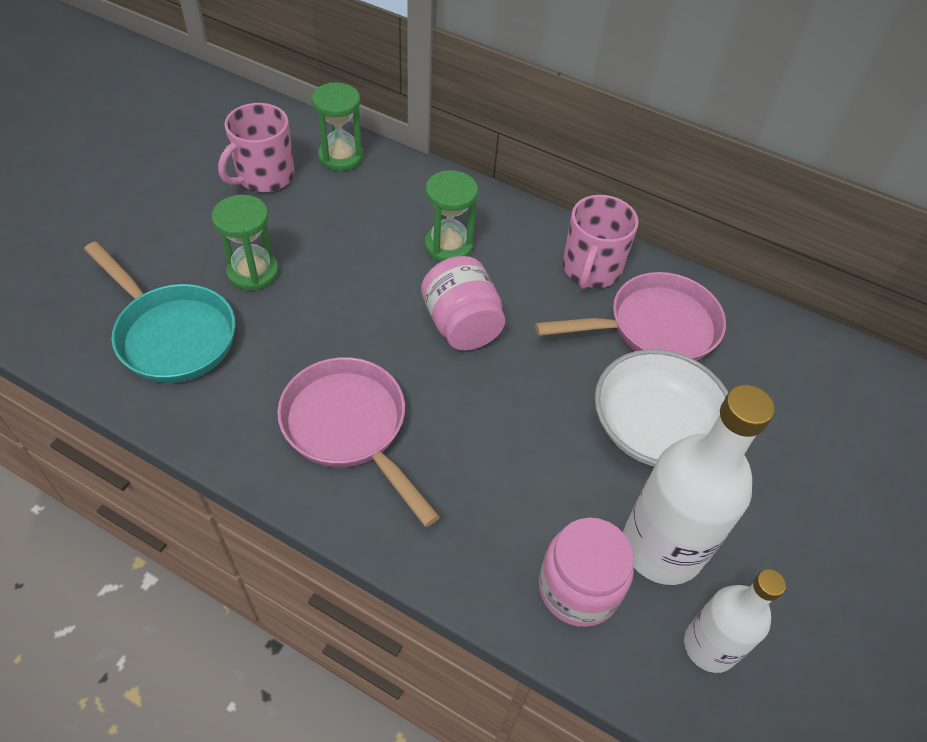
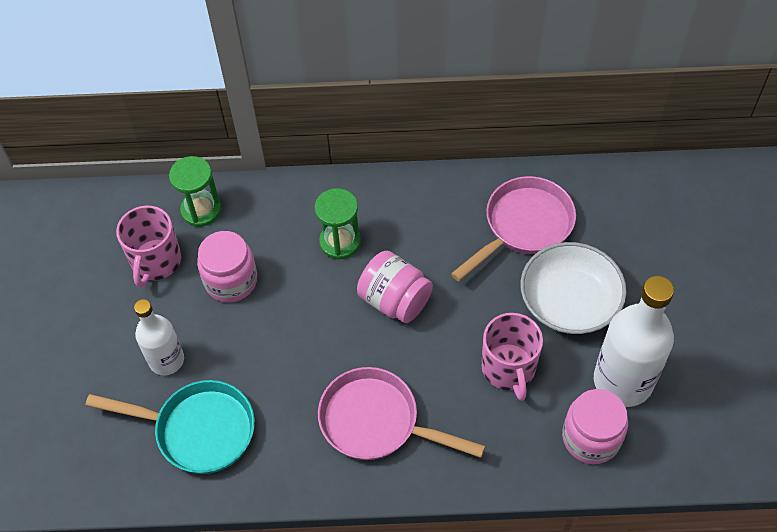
camera: 25 degrees left, 5 degrees up
(253, 272) = (215, 346): green hourglass -> none
(317, 225) = (231, 281): none -> pink jar
(591, 269) = (452, 203): pink mug -> pink mug (509, 369)
(710, 646) = (685, 425): white bottle -> white bottle (166, 360)

